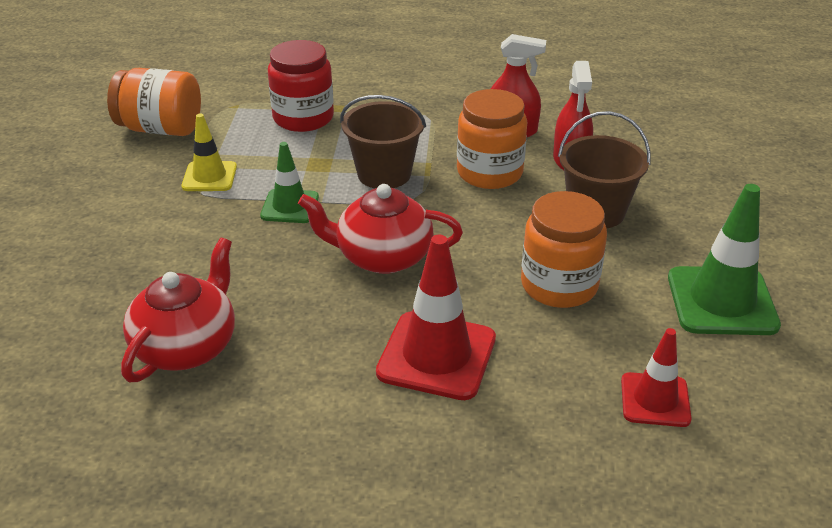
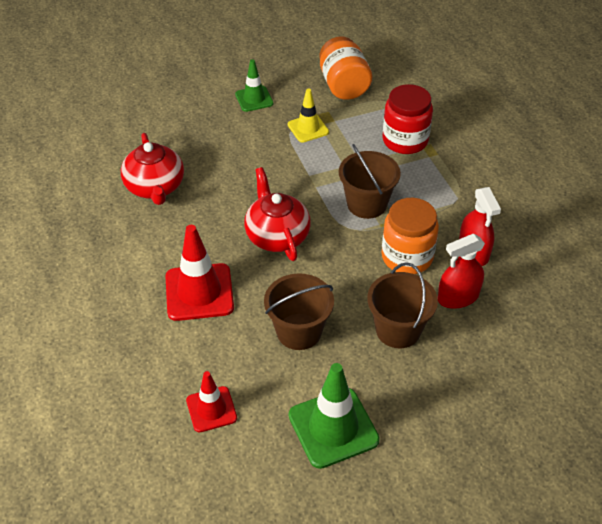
camera: 65 degrees right, 10 degrees up
(187, 346) = (155, 187): red teapot -> red teapot turned 75 degrees clockwise
(290, 206) = (301, 175): green traffic cone -> green traffic cone (254, 99)
(559, 285) = (299, 331): orange jar -> brown bucket

